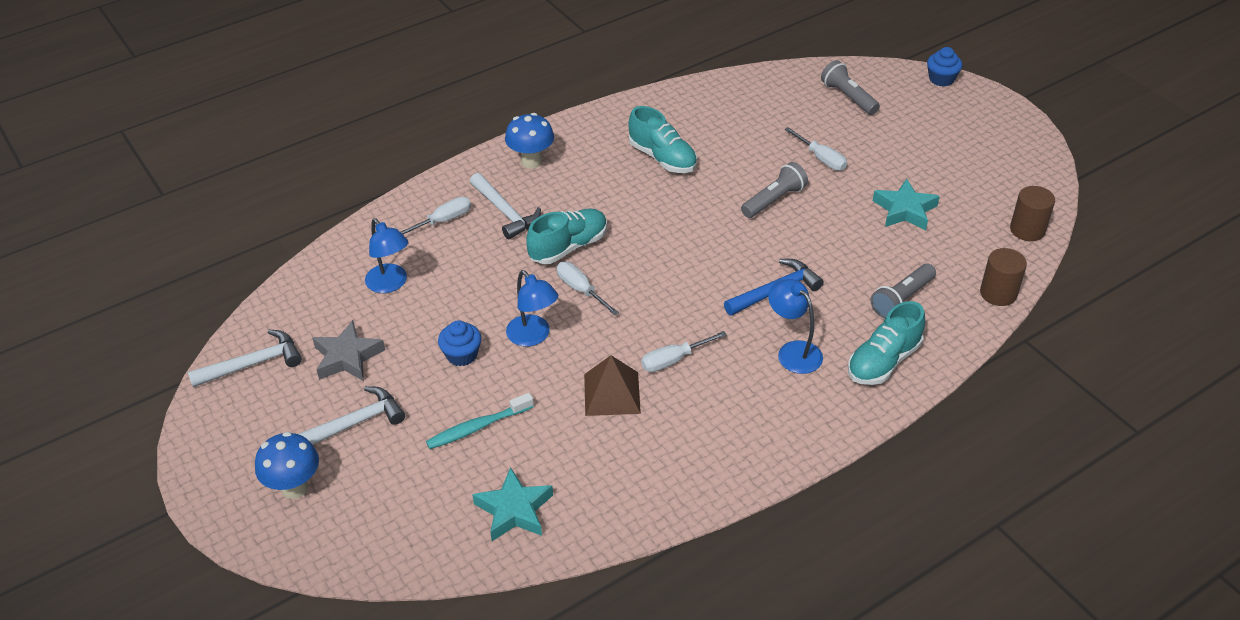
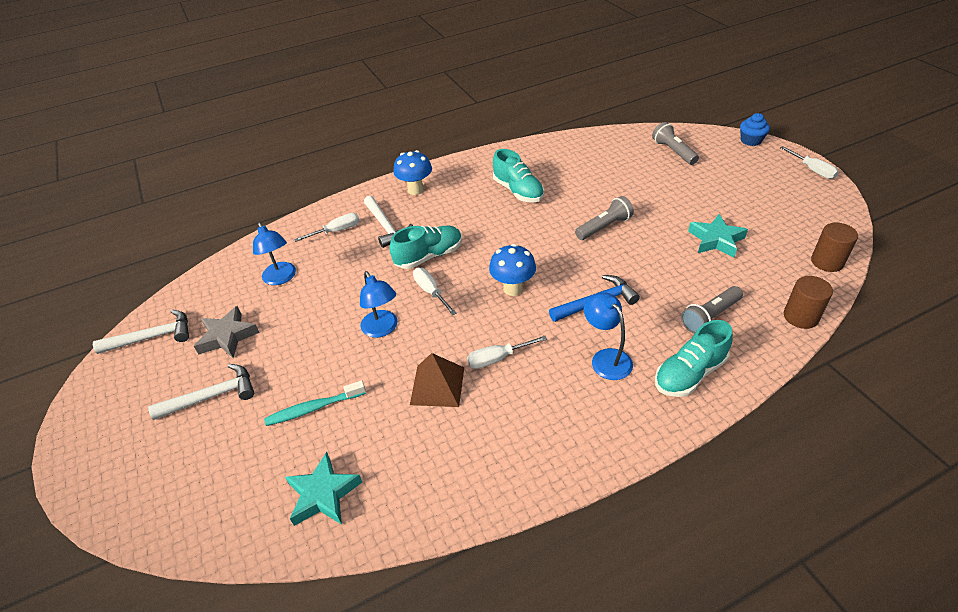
camera: 10 degrees right, 0 degrees up
(294, 488) = (142, 452): blue mushroom -> blue mushroom (513, 288)
(462, 355) = (319, 341): blue cupcake -> none
(821, 159) = (647, 196): white screwdriver -> white screwdriver (813, 170)

